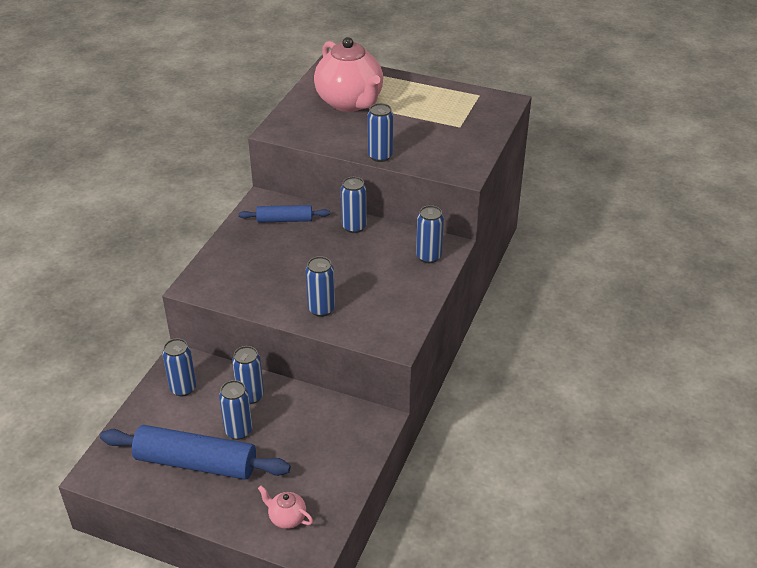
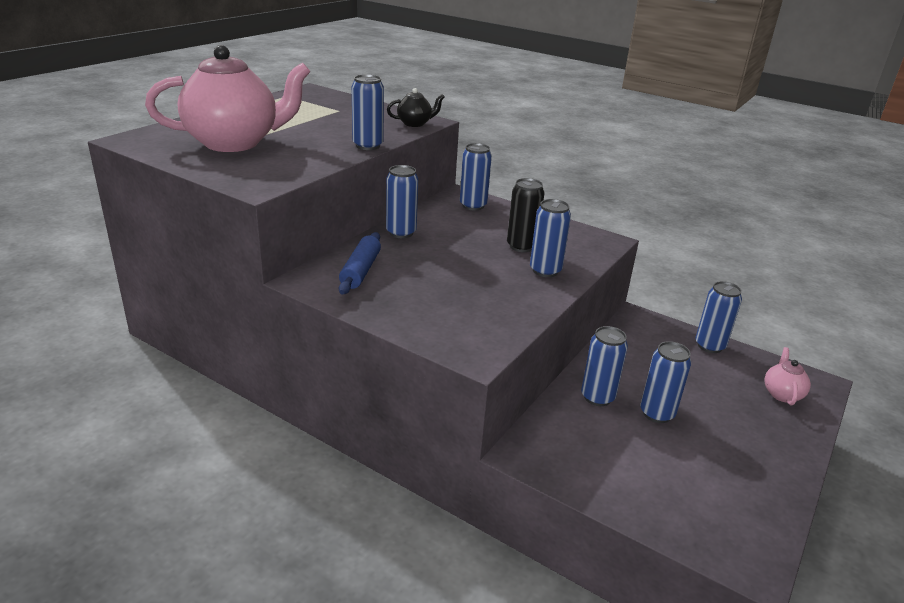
camera: 80 degrees left, 10 degrees down
(183, 388) = (579, 455): blue can -> blue can (709, 346)
(196, 463) = (714, 455): blue rolling pin -> none
(287, 518) = (782, 394): pink teapot -> pink teapot turned 150 degrees clockwise
(360, 292) = (521, 246): none -> black can
(452, 168) = (415, 124): none -> black teapot

